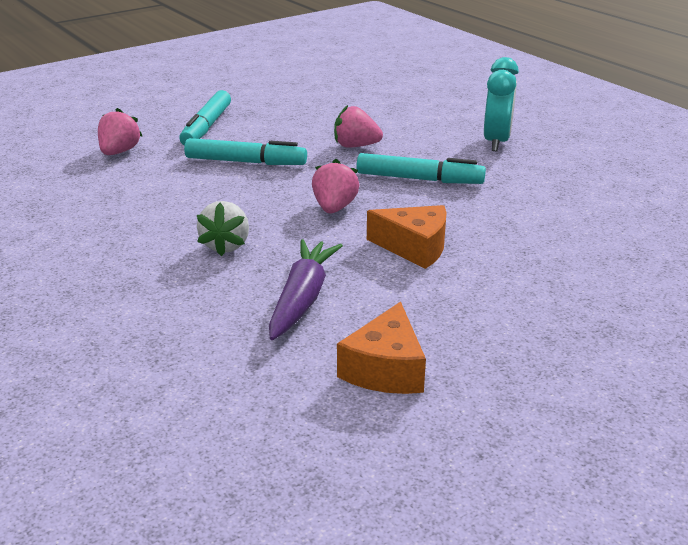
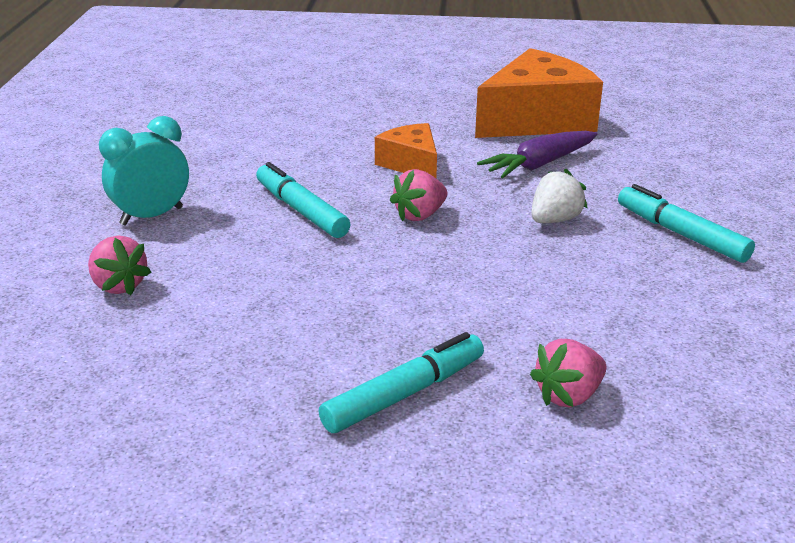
camera: 140 degrees left, 0 degrees up
(245, 162) = (430, 304): turquoise marker -> turquoise marker (681, 234)
(355, 146) = (285, 273): pink strawberry -> pink strawberry (119, 285)
(385, 369) = (536, 120): orange cheese -> orange cheese, size x1.87

